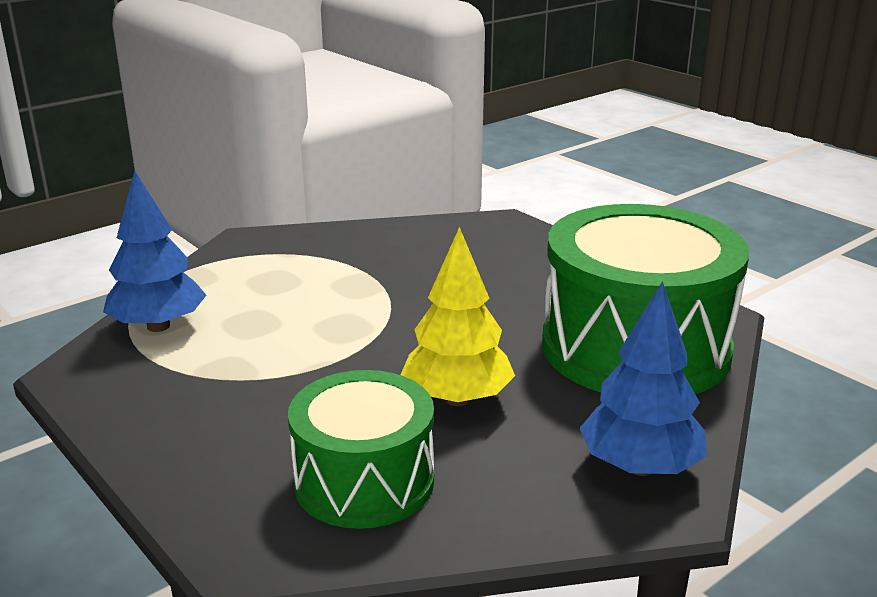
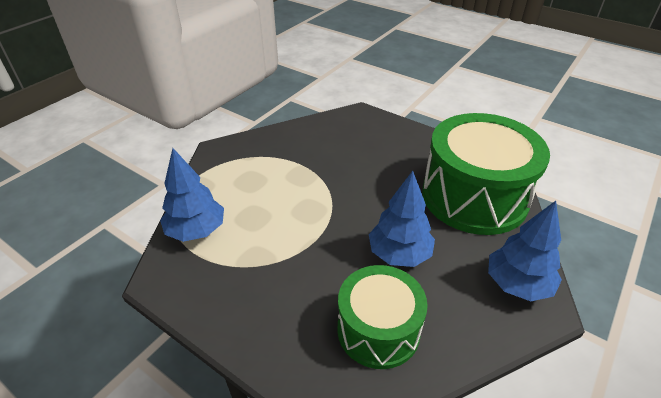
camera: 15 degrees left, 15 degrees up
(457, 399) = (399, 254): yellow tree -> blue tree

